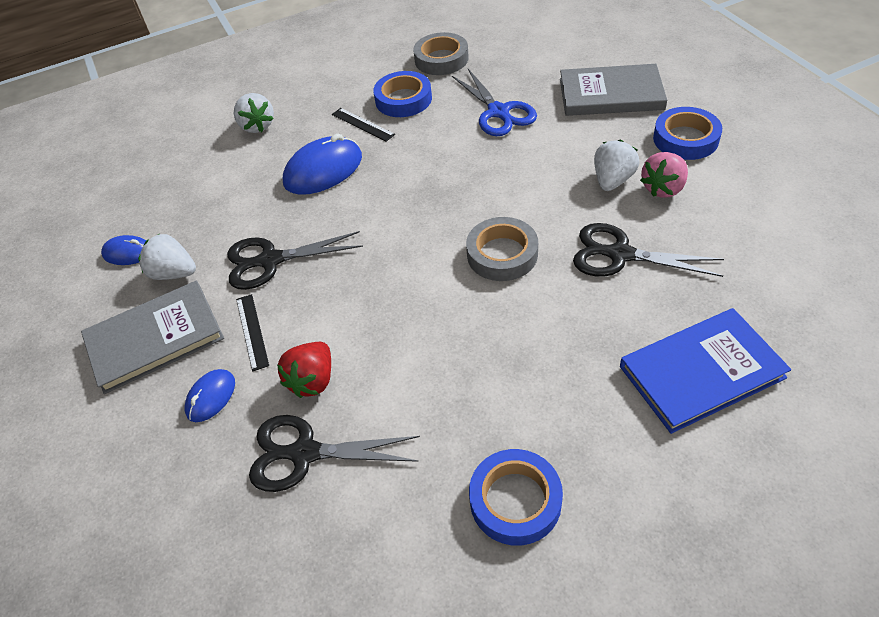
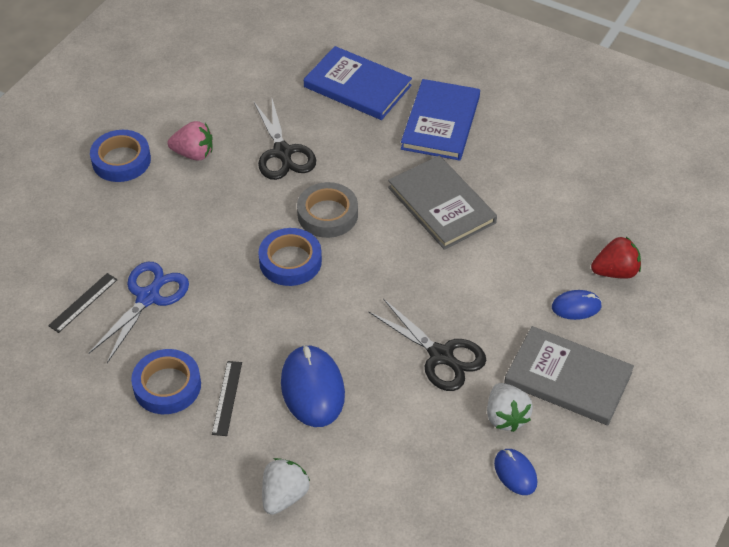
camera: 130 degrees left, 0 degrees up
(252, 331) = (510, 320): black ruler -> black ruler (83, 302)
(303, 453) = (565, 232): black scissors -> none
(313, 380) = (516, 259): red strawberry -> red strawberry (615, 272)
(323, 170) = (312, 388): blue mouse -> blue mouse turned 60 degrees clockwise
(441, 59) = (76, 391): grey tape -> none
(515, 500) = (506, 128): blue tape -> blue tape (290, 261)
(575, 428) = (440, 122): none -> blue book
(611, 94) = (77, 228): grey book -> grey book (441, 205)
(612, 180) = (202, 185): white strawberry -> none

